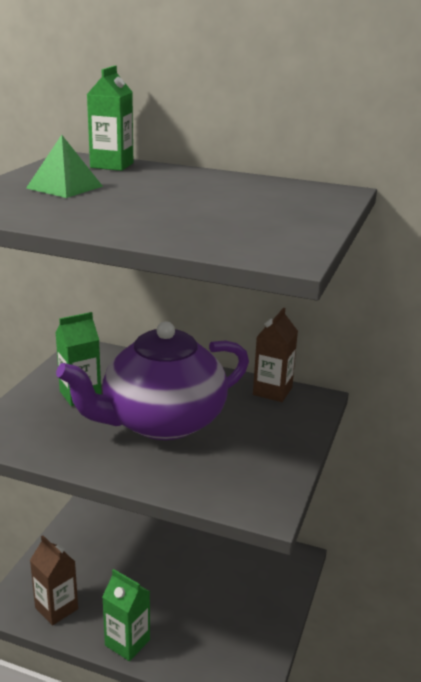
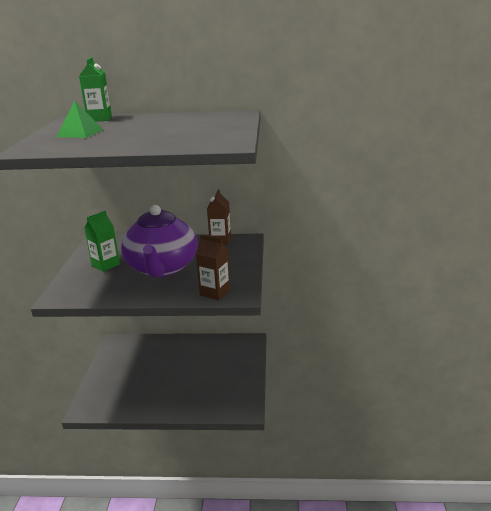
camera: 15 degrees left, 0 degrees up
(56, 608) = (115, 402): brown carton -> brown carton (215, 292)
(127, 642) = (166, 407): green carton -> none
(161, 422) = (162, 268): purple teapot -> purple teapot turned 45 degrees counterclockwise

